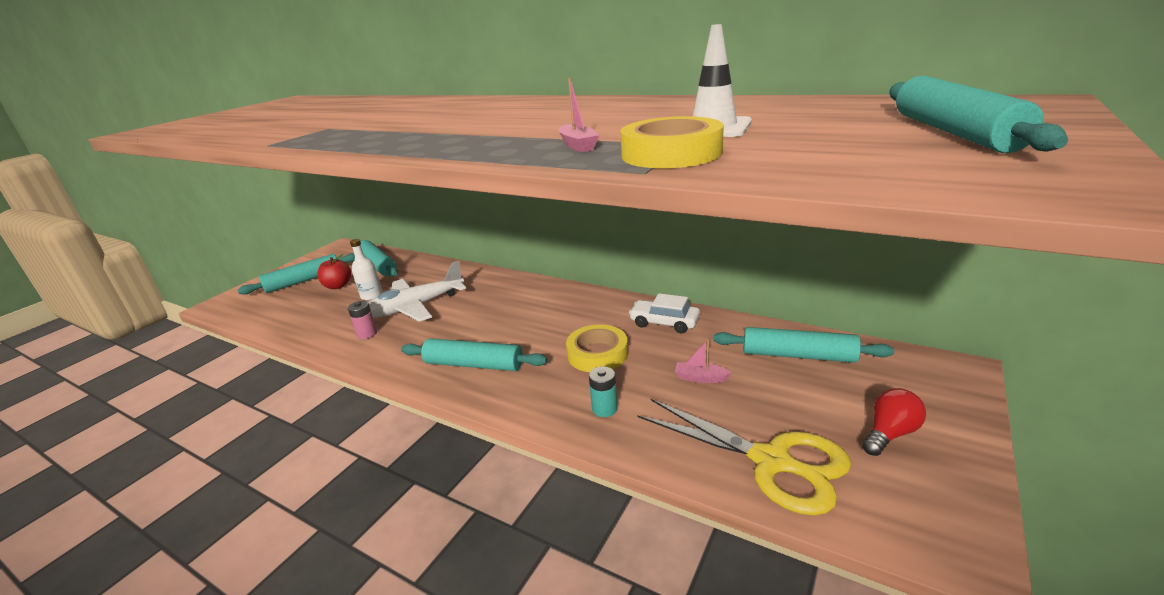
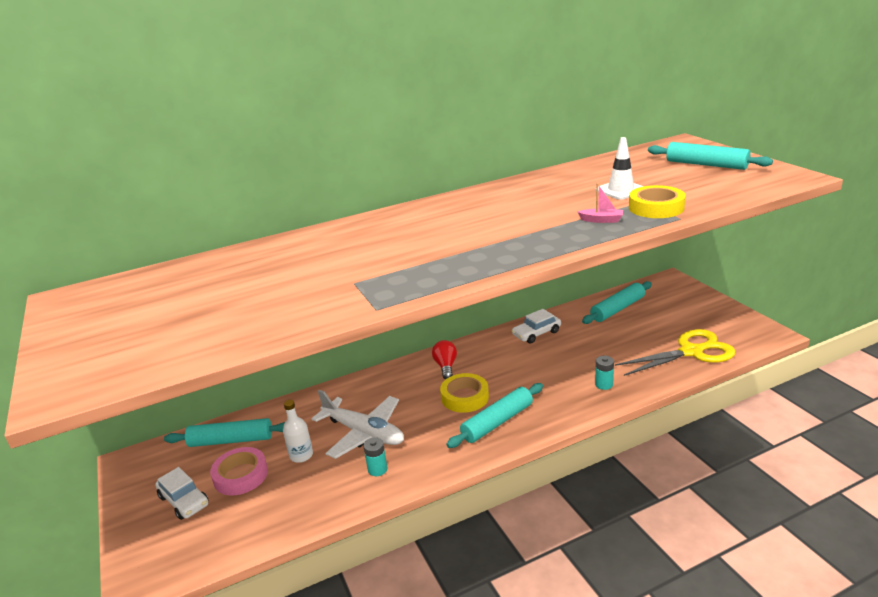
camera: 55 degrees left, 0 degrees up
(304, 281) = (184, 501): turquoise rolling pin -> white car
(338, 286) = (241, 475): red apple -> pink tape
(367, 334) = (377, 469): pink battery -> turquoise battery
(415, 307) = (364, 433): white plane -> white plane turned 60 degrees counterclockwise
(597, 354) = (543, 368): yellow tape -> yellow tape (465, 397)
(700, 378) = (607, 344): pink boat -> none
(889, 433) = (697, 315): red light bulb -> red light bulb (445, 366)

